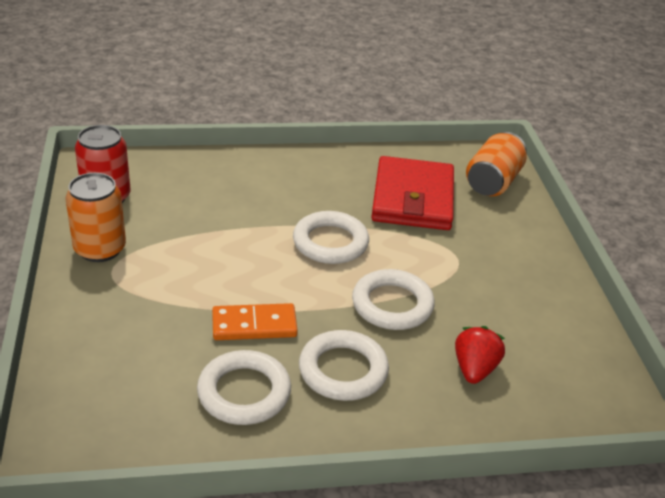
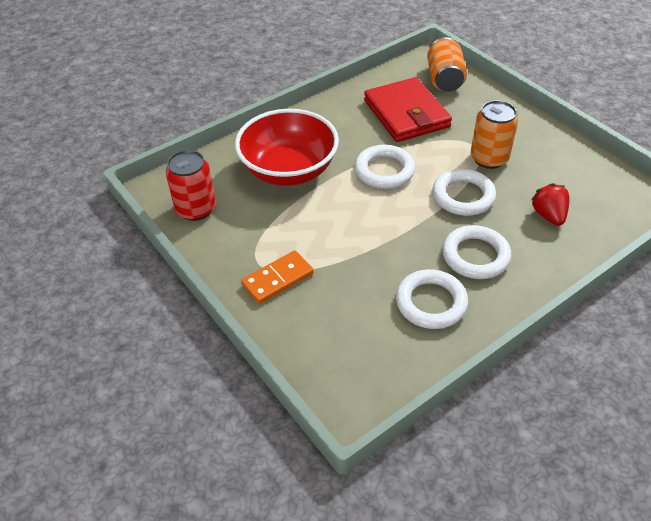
camera: 25 degrees left, 10 degrees up
(100, 249) = (233, 251): orange can -> orange can (489, 158)
(231, 201) = (289, 170): none -> red bowl
(254, 325) = (392, 253): orange domino -> orange domino (277, 279)

